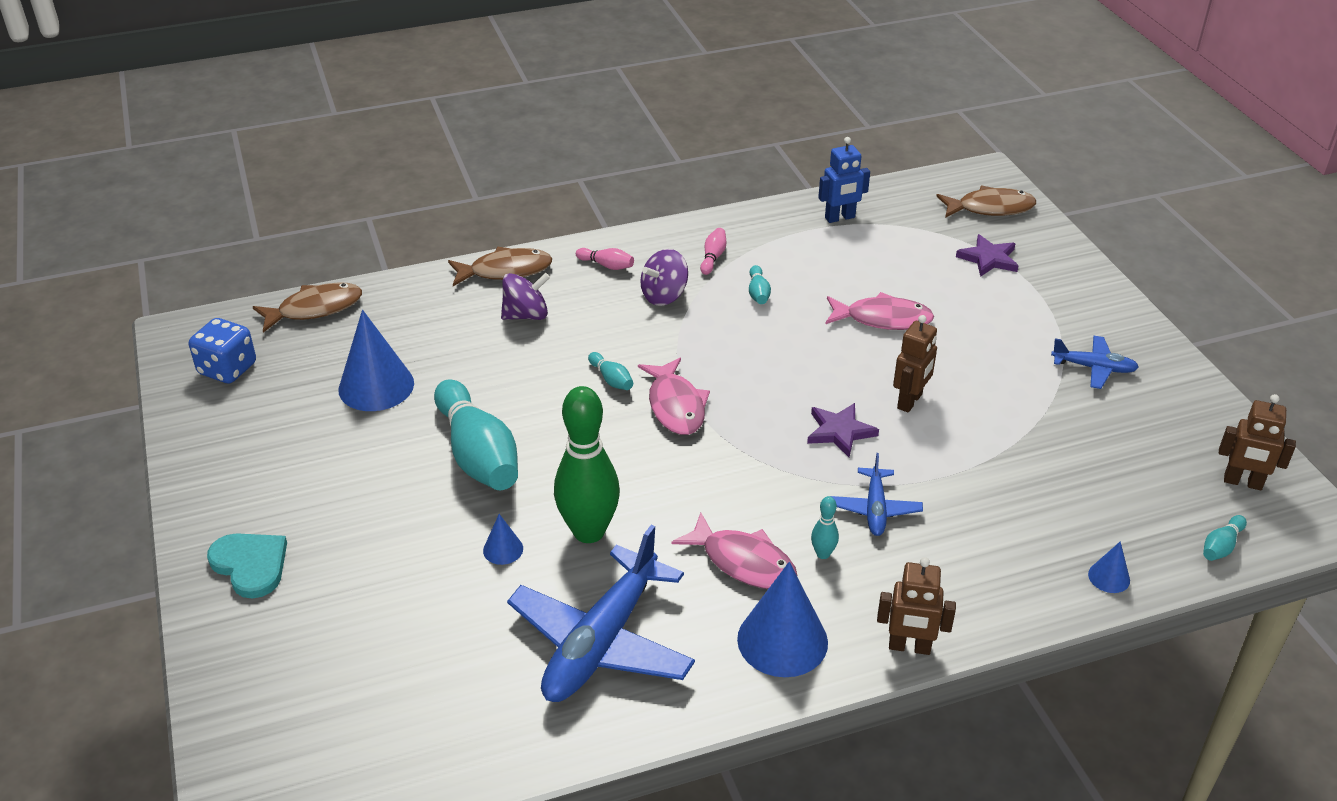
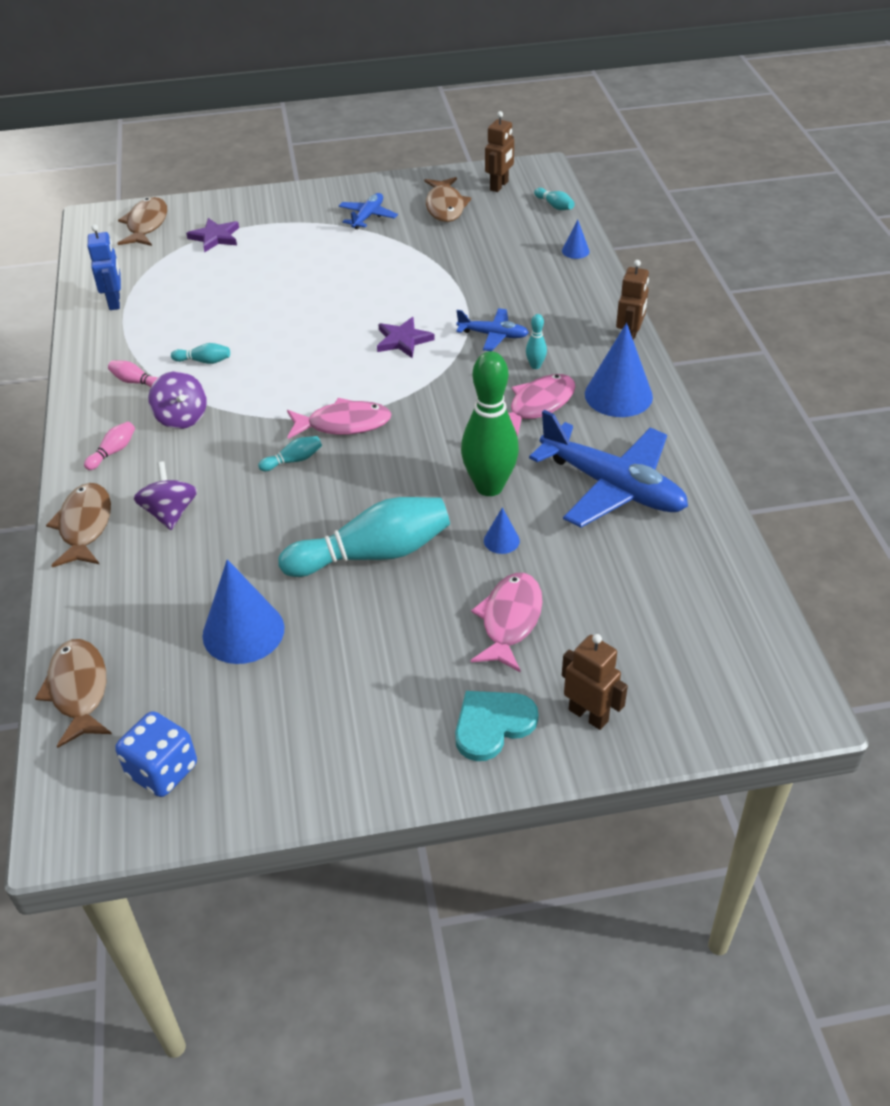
camera: 80 degrees left, 5 degrees up
(883, 319) = (270, 300): pink fish -> pink fish (509, 620)
(910, 401) = (378, 302): brown robot -> brown robot (588, 715)
(1156, 434) = (445, 207): none -> brown fish

